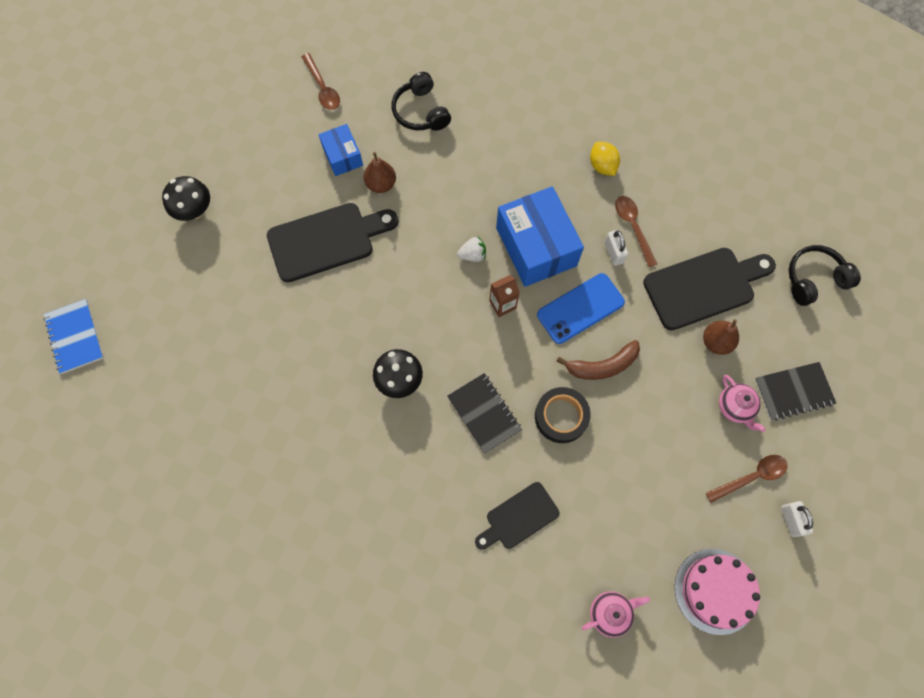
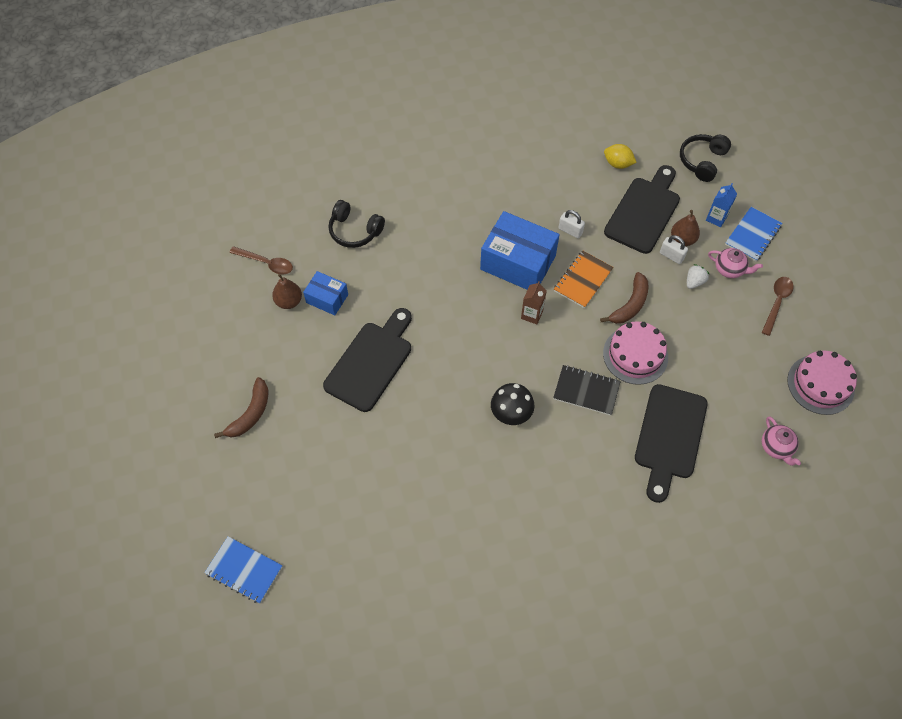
camera: 40 degrees left, 10 degrees down
(194, 210) = (250, 413): black mushroom -> brown banana
(381, 184) = (373, 297): brown pear -> brown pear (289, 301)
(472, 255) = (481, 298): white strawberry -> white strawberry (694, 282)
(519, 517) = (669, 437): black cutting board -> black cutting board, size x1.65
(561, 416) = (635, 355): black tape -> pink cake
(580, 308) = (583, 280): blue phone -> orange notebook
(602, 166) = (511, 182): yellow lemon -> yellow lemon (617, 164)
(610, 612) = (776, 447): pink teapot -> pink teapot turned 135 degrees clockwise
(633, 227) = (567, 206): brown spoon -> none
(772, 346) = (716, 218): none -> blue carton
(791, 520) = (821, 310): white padlock -> white padlock (671, 256)
(793, 391) = (752, 235): black notebook -> blue notebook

